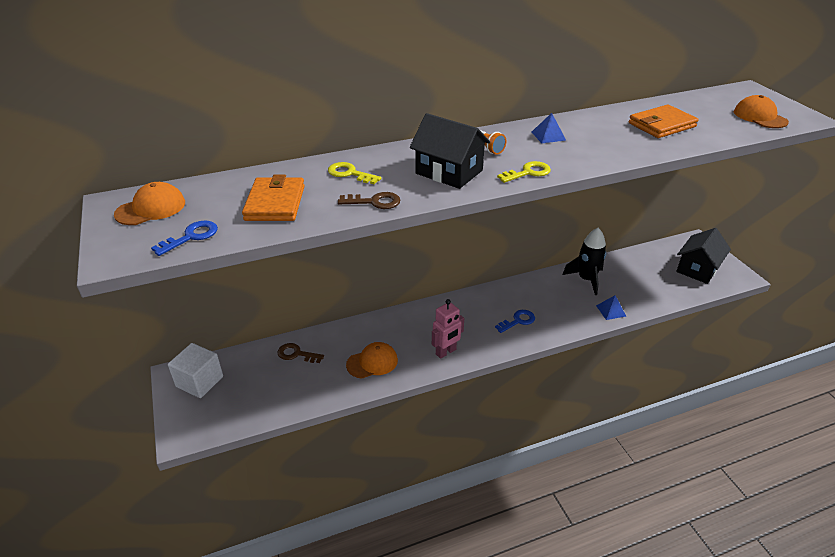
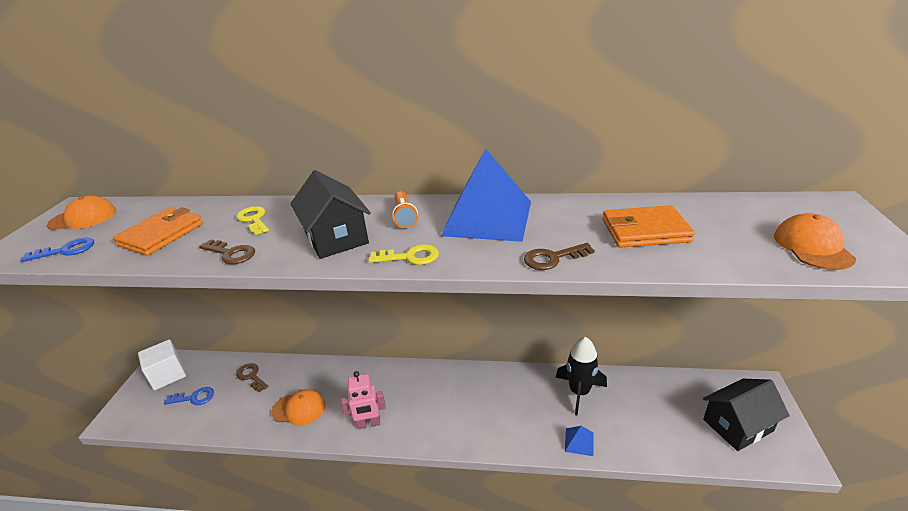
camera: 30 degrees right, 5 degrees down
(518, 321) = (465, 415): blue key -> blue key (194, 398)
(548, 136) = (488, 218): blue pyramid -> blue pyramid, size x2.47
(625, 153) = (552, 258): none -> brown key

